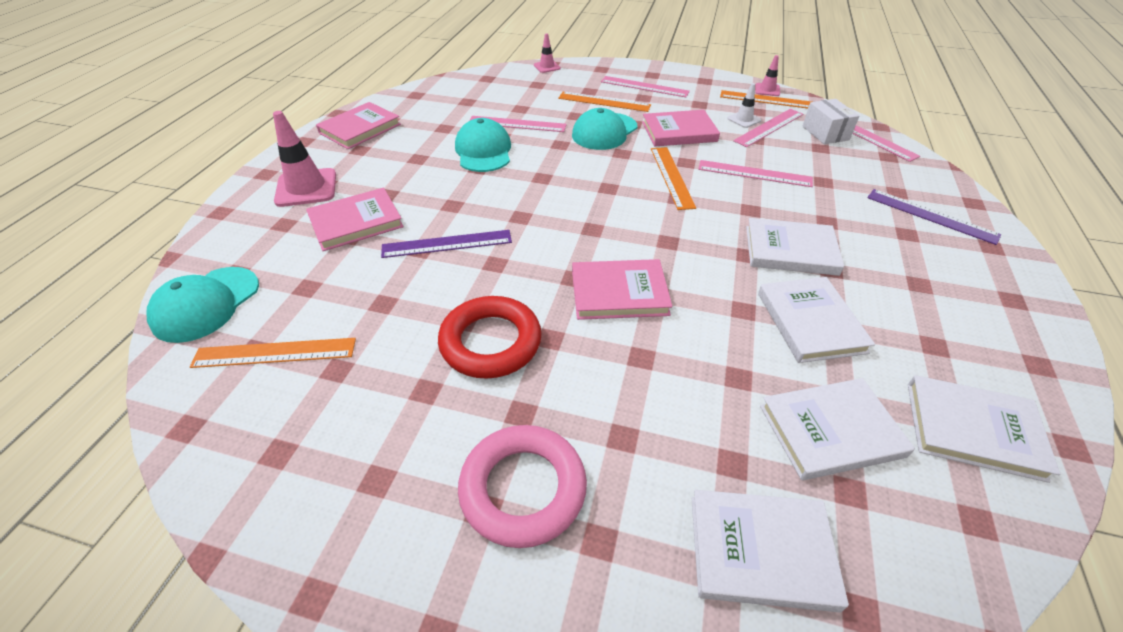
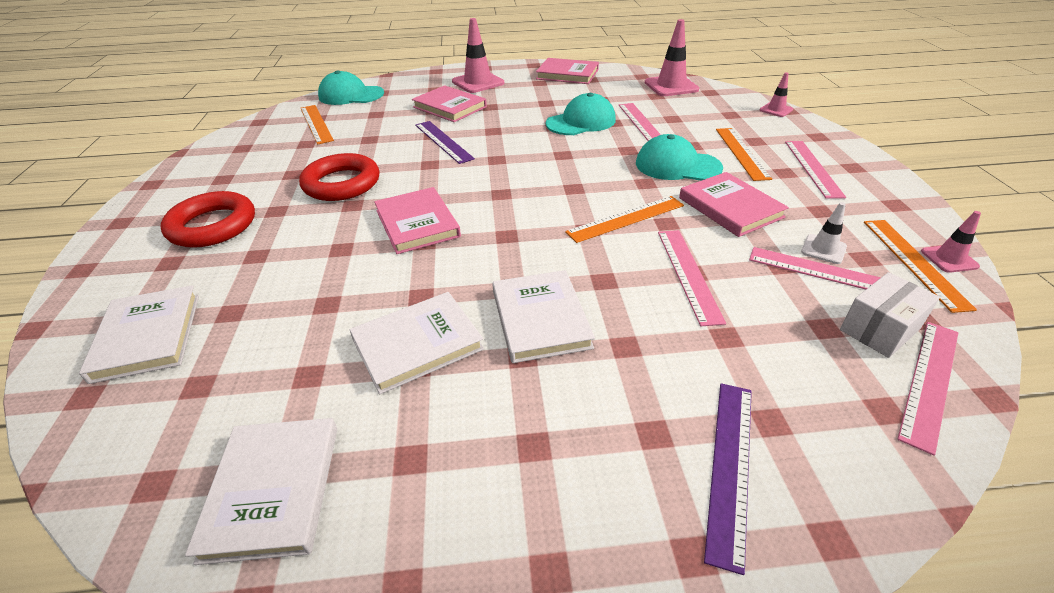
camera: 70 degrees right, 5 degrees down
(456, 89) = (671, 86): none -> pink traffic cone
(523, 489) = (212, 226): pink ring -> red ring
(830, 431) = (266, 369): white book -> none

